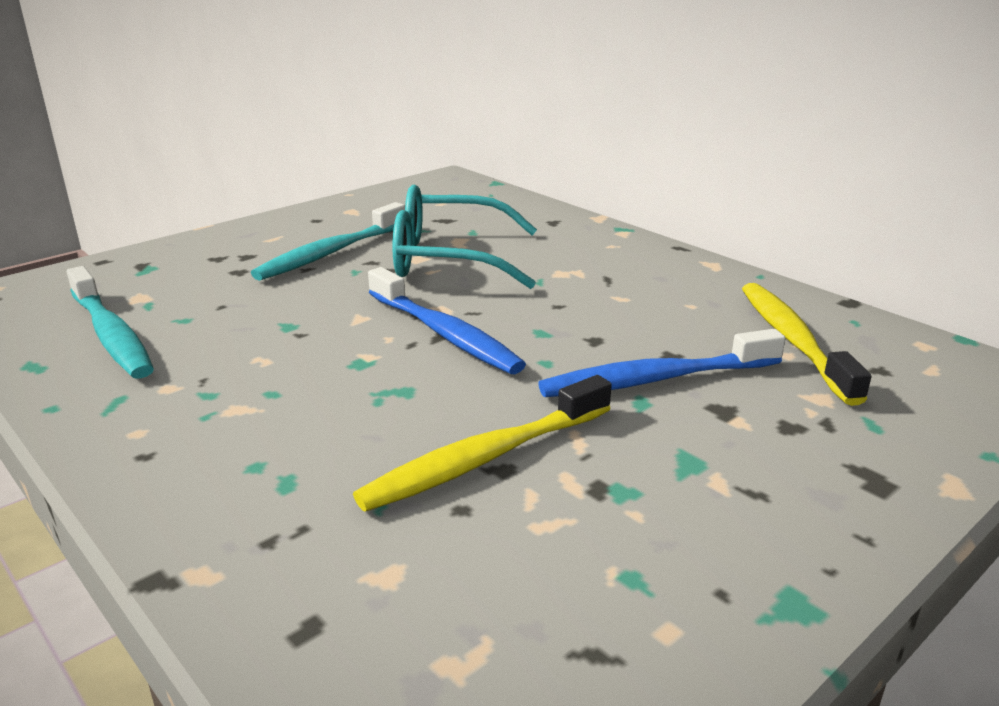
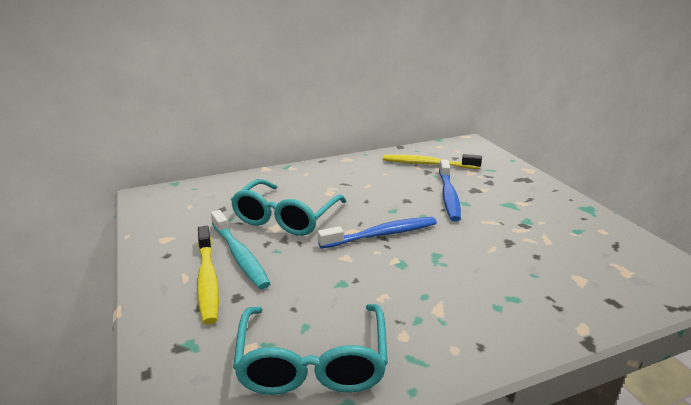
camera: 70 degrees left, 0 degrees up
(111, 335) = (312, 362): turquoise toothbrush -> turquoise glasses
(484, 458) = (501, 244): yellow toothbrush -> yellow toothbrush (207, 280)

